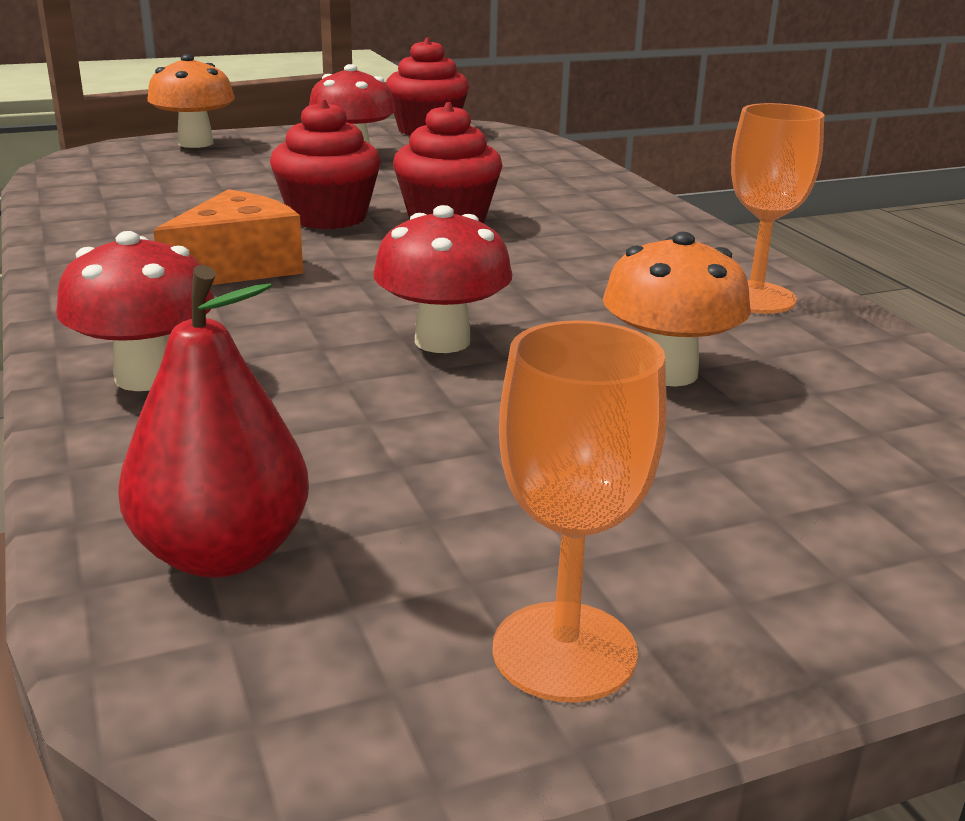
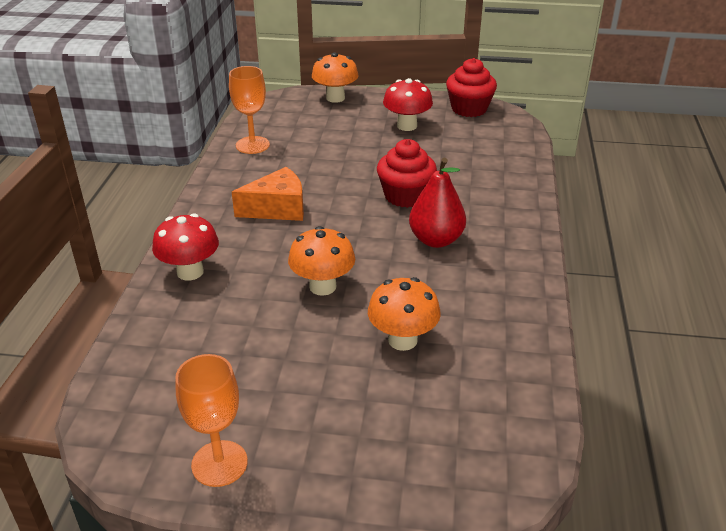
camera: 30 degrees right, 10 degrees up
(222, 553) = (149, 375): red pear -> red pear (436, 240)
(328, 217) = (349, 179): red cupcake -> none
(442, 341) = (322, 286): red mushroom -> orange mushroom
(754, 298) = (504, 302): orange goblet -> orange goblet (252, 145)

